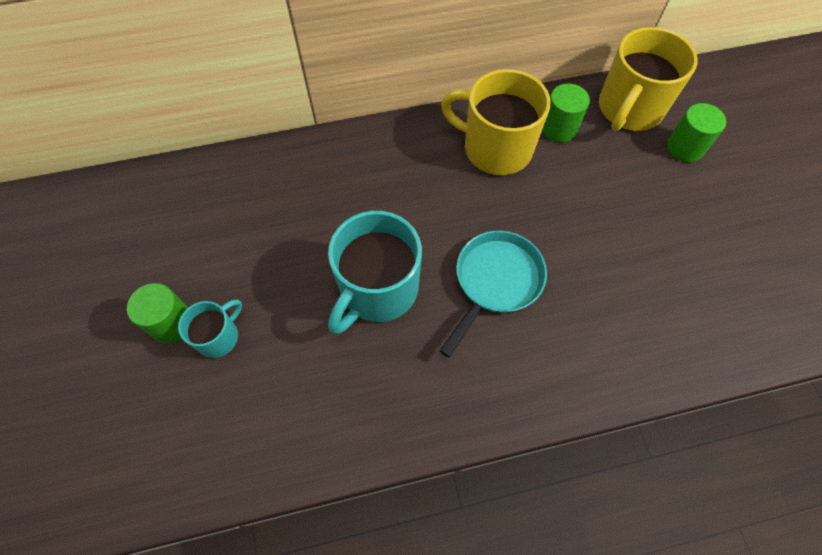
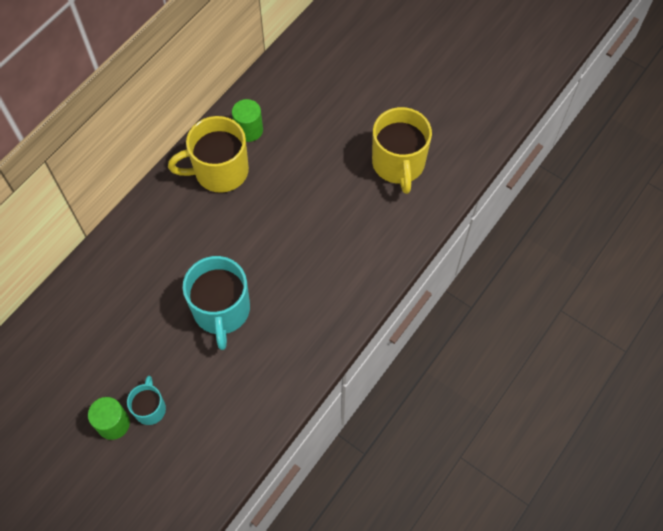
camera: 40 degrees left, 0 degrees up
(495, 282) = (286, 255): turquoise pan -> none
(629, 109) = (282, 87): yellow mug -> yellow mug (398, 164)
(685, 148) = (333, 92): green cylinder -> none

